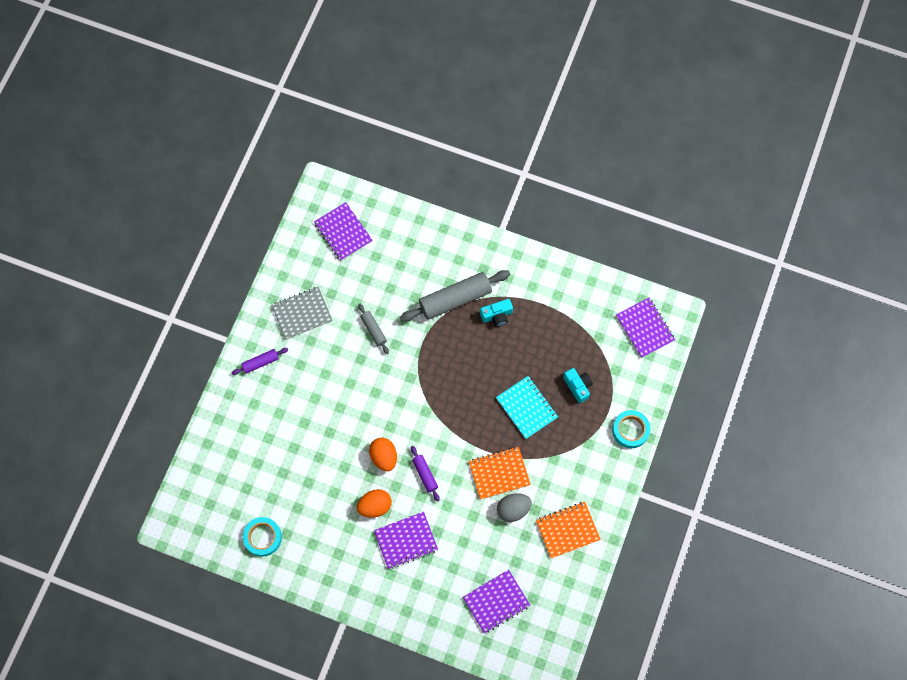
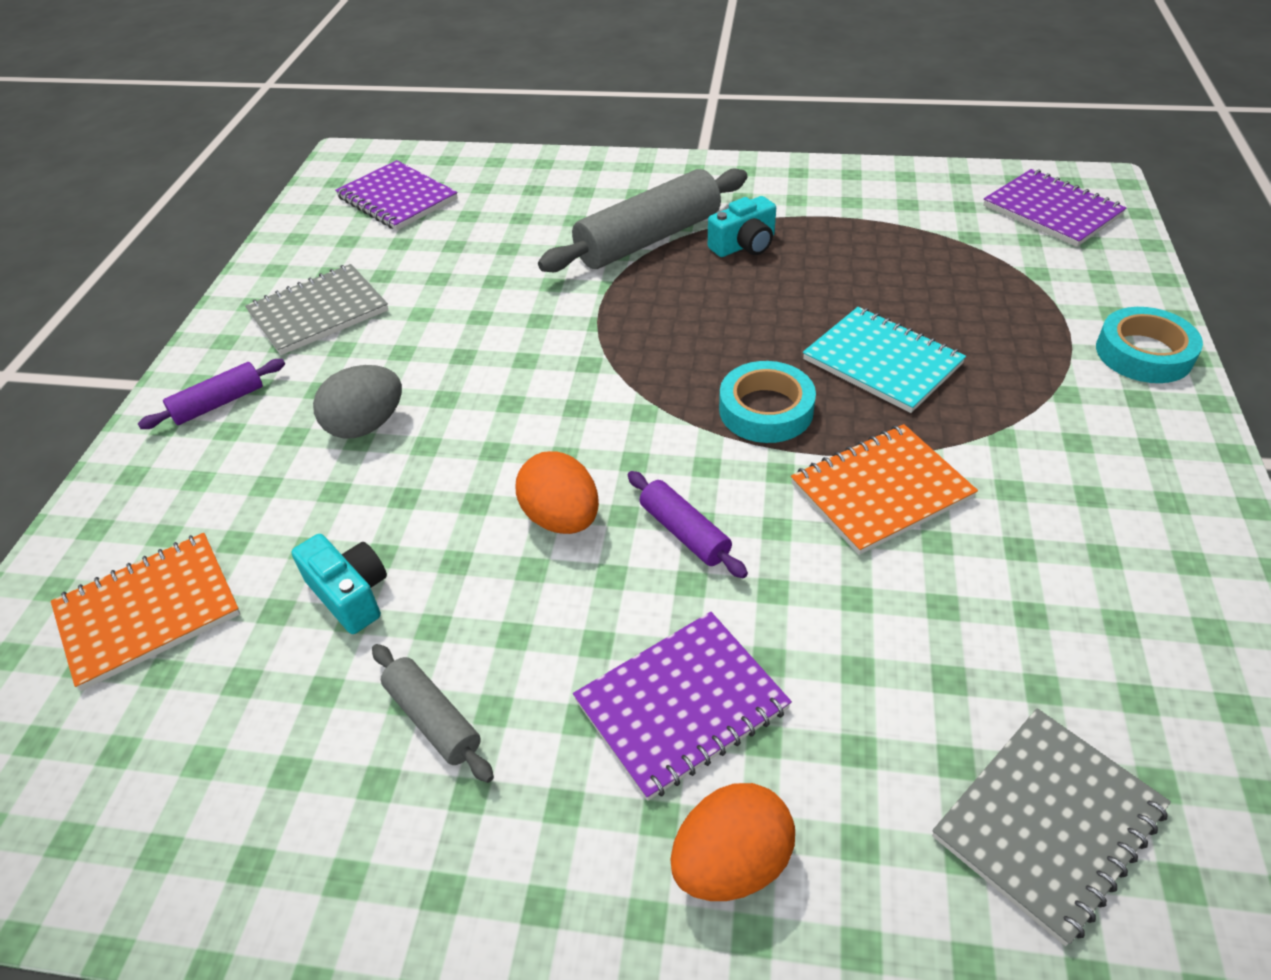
camera: 10 degrees left, 25 degrees down
(262, 537) = (207, 801): turquoise tape -> turquoise tape (766, 410)
(373, 330) = (484, 308): grey rolling pin -> grey rolling pin (433, 719)
(375, 506) = (562, 635): orange egg -> orange egg (731, 862)
(496, 601) = (1048, 823): purple notebook -> grey notebook
(513, 509) = (960, 560): grey egg -> grey egg (366, 425)
(567, 530) = (1138, 575): orange notebook -> orange notebook (149, 612)
(578, 386) = (975, 309): turquoise camera -> turquoise camera (350, 594)

